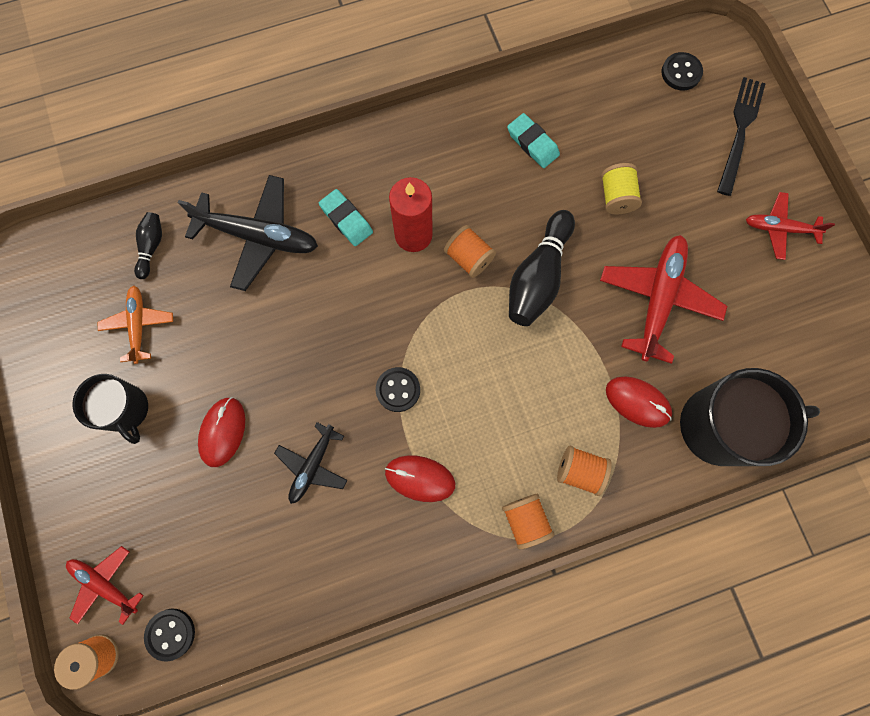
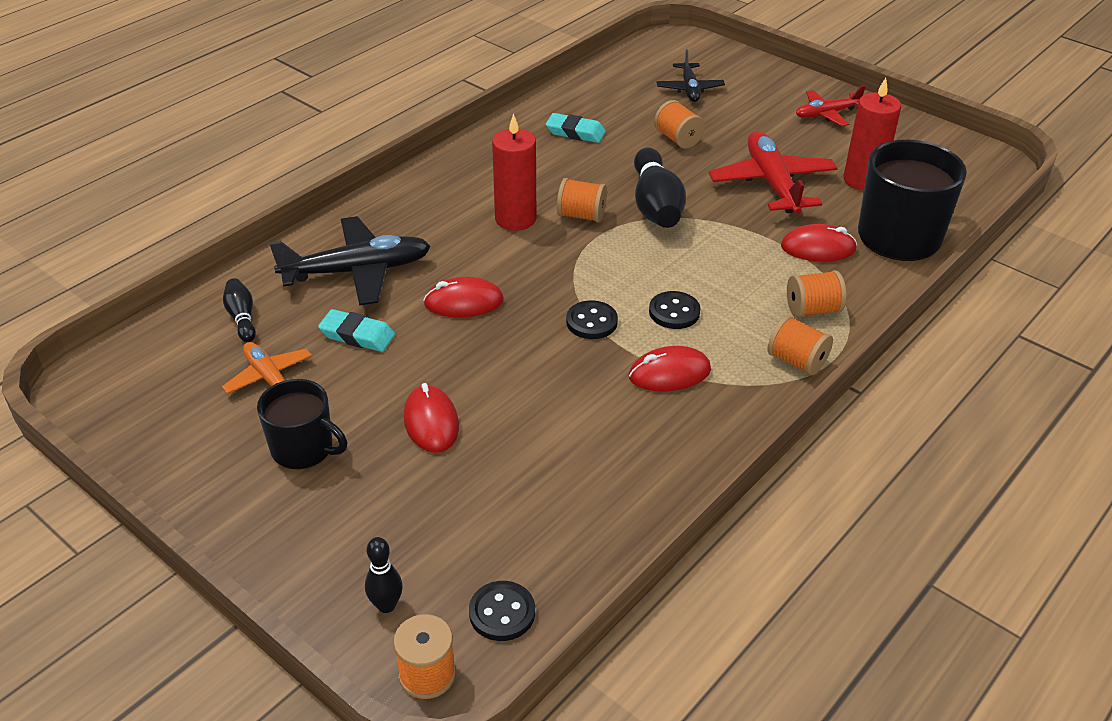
camera: 30 degrees left, 35 degrees down
(105, 584) = (386, 605): red plane -> black bowling pin
(313, 466) = (551, 408): black plane -> black plane (689, 89)
(316, 315) = (464, 302): none -> red mouse
(346, 219) = (440, 231): turquoise eraser -> turquoise eraser (357, 335)
(616, 197) = (678, 139): yellow spool -> orange spool
(681, 73) = (663, 60): black button -> black button (674, 312)
(740, 132) = (742, 75): black fork -> none
(743, 337) = (863, 180): none -> red candle

